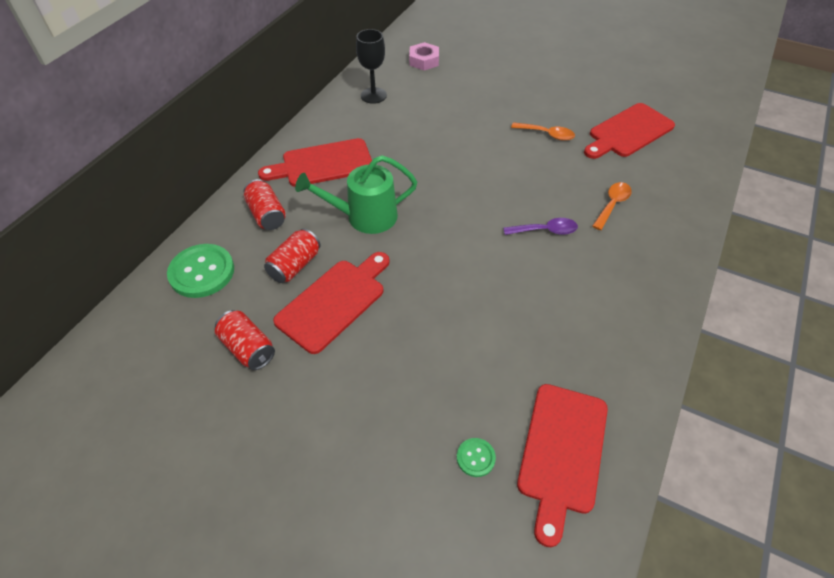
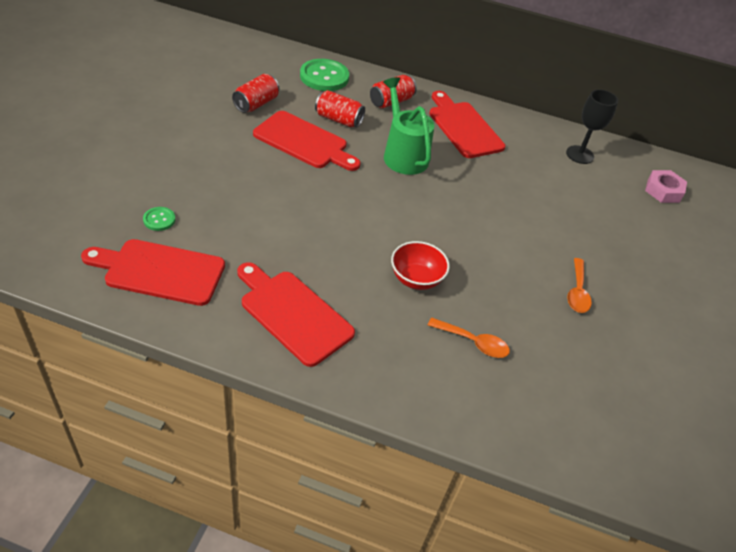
camera: 75 degrees right, 5 degrees down
(545, 231) = (416, 279): purple spoon -> red bowl
(628, 132) = (619, 377): red cutting board -> red cutting board (293, 314)

